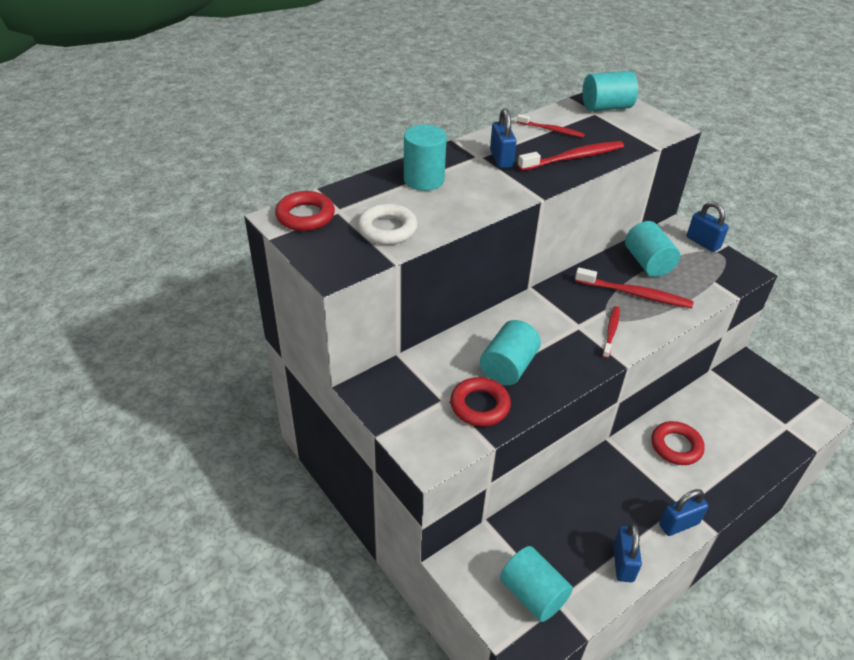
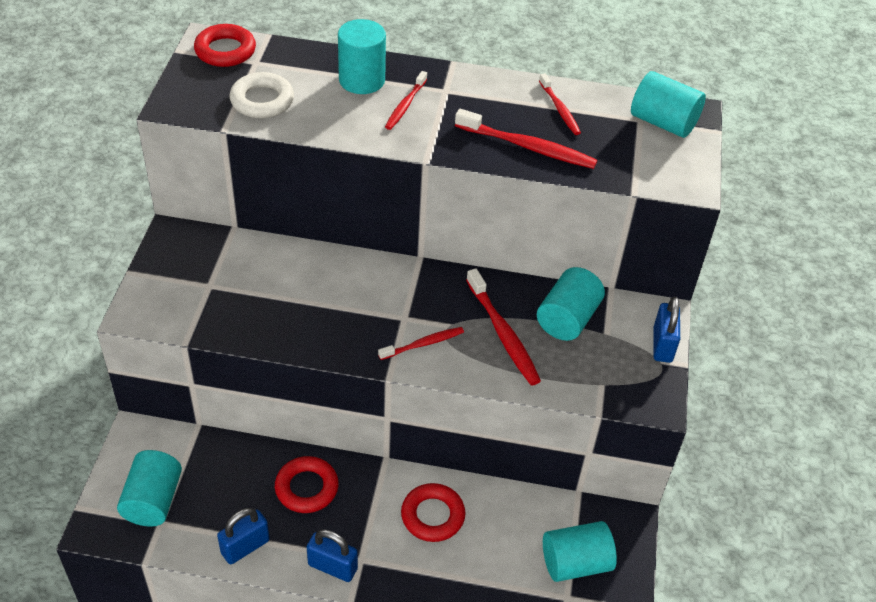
camera: 45 degrees right, 5 degrees up
(474, 177) = (405, 105): none -> red toothbrush
(479, 405) = (226, 309): red ring -> red ring (306, 488)
(501, 159) = (460, 105): blue padlock -> none
(508, 367) = (293, 301): turquoise cylinder -> turquoise cylinder (575, 563)

